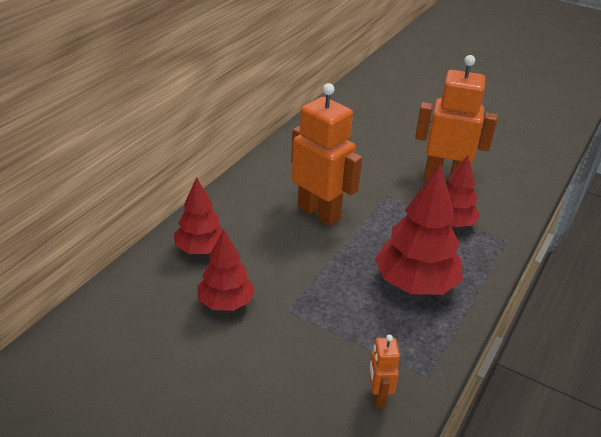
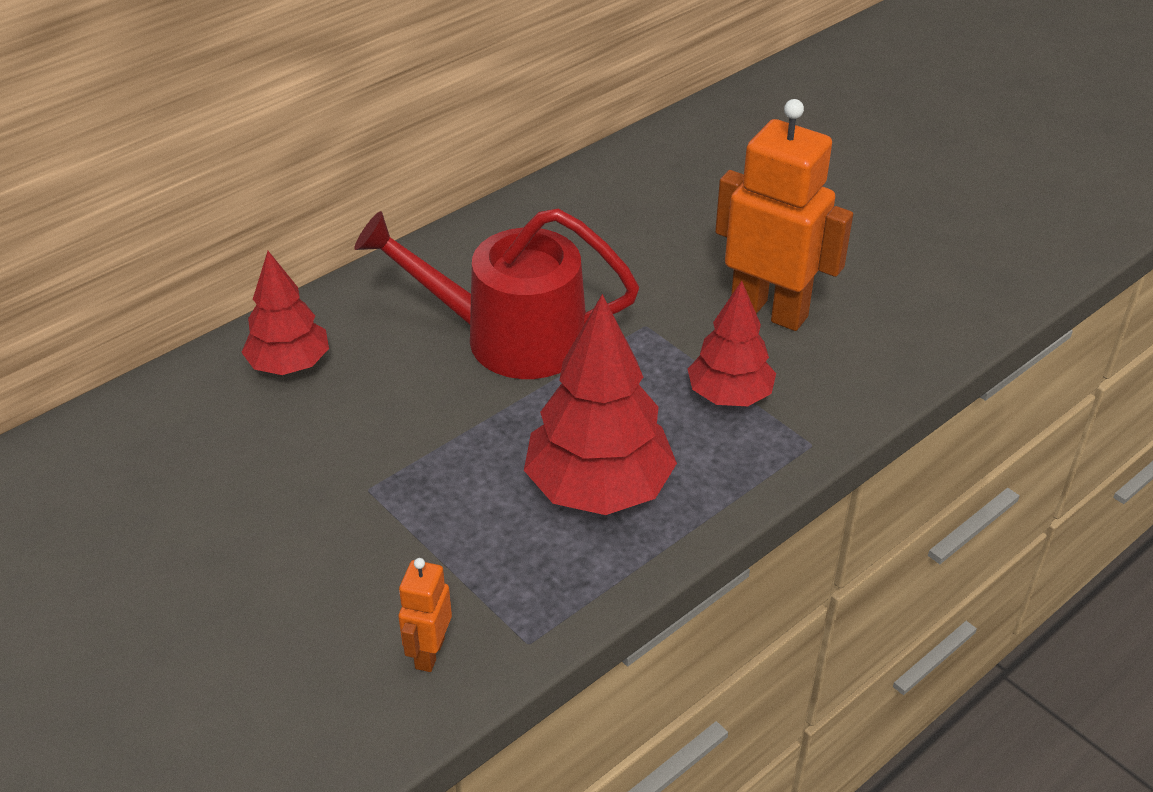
camera: 20 degrees right, 5 degrees up
(225, 303) = (281, 458): red tree -> none
(319, 213) = (510, 337): orange robot -> red watering can

